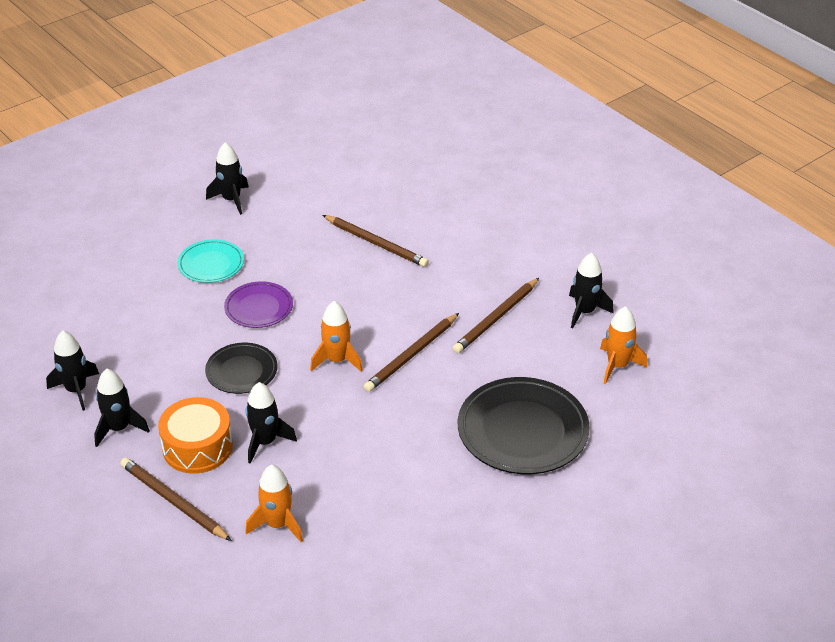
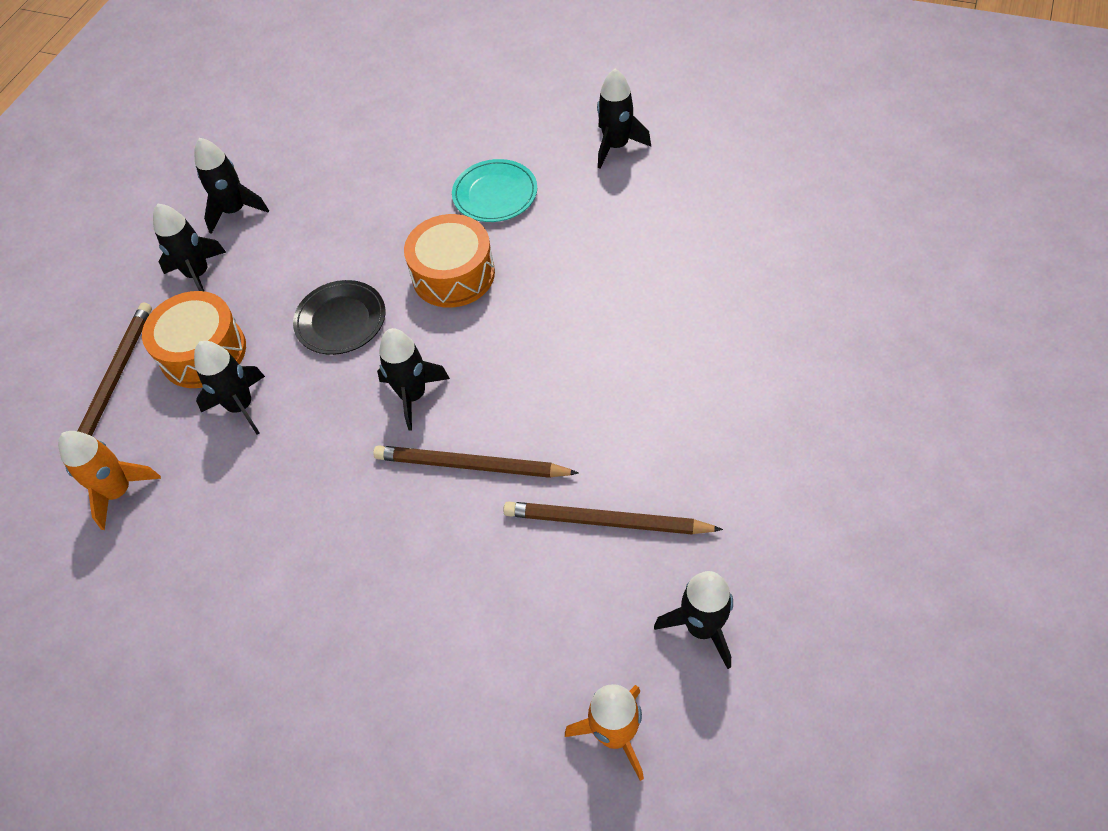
camera: 65 degrees right, 15 degrees up
(259, 308) = (453, 274): purple plate -> orange drum
(337, 360) = (413, 395): orange rocket -> black rocket
(376, 243) = (651, 314): brown pencil -> none
(522, 430) = (406, 672): black plate -> none

